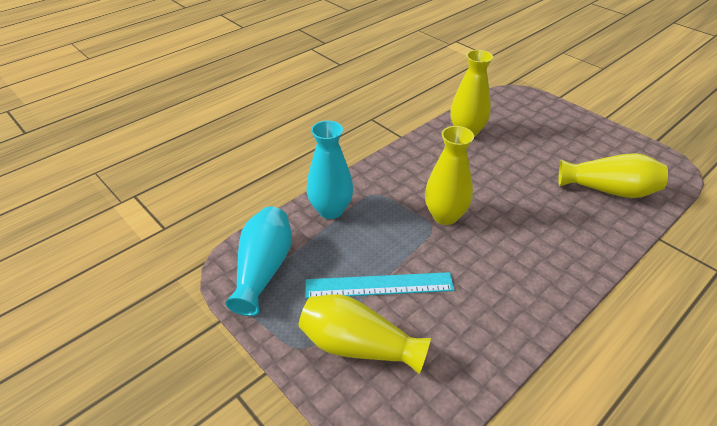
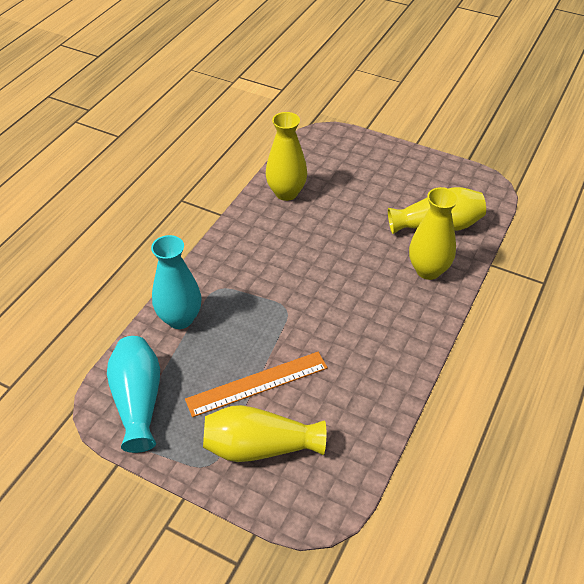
camera: 20 degrees left, 5 degrees up
(379, 285) = (257, 383): turquoise ruler -> orange ruler
(445, 216) = (295, 294): yellow vase -> yellow vase (428, 270)

